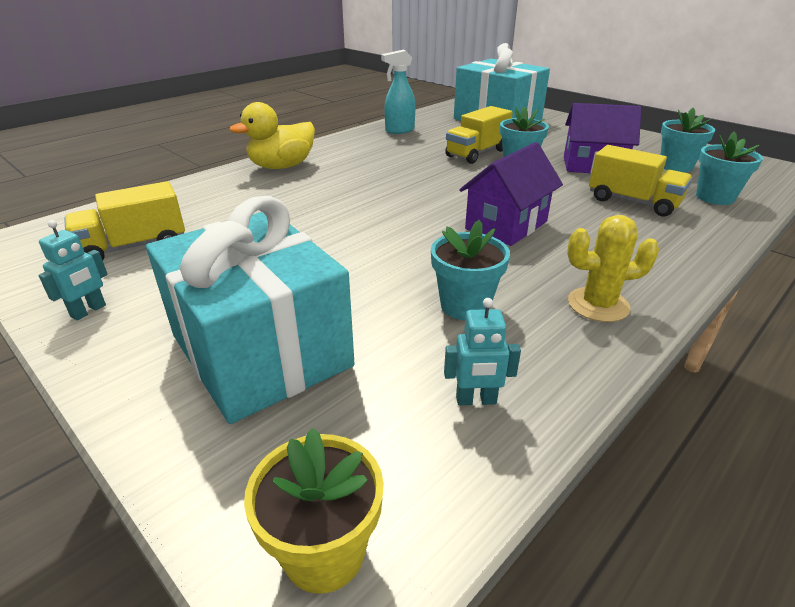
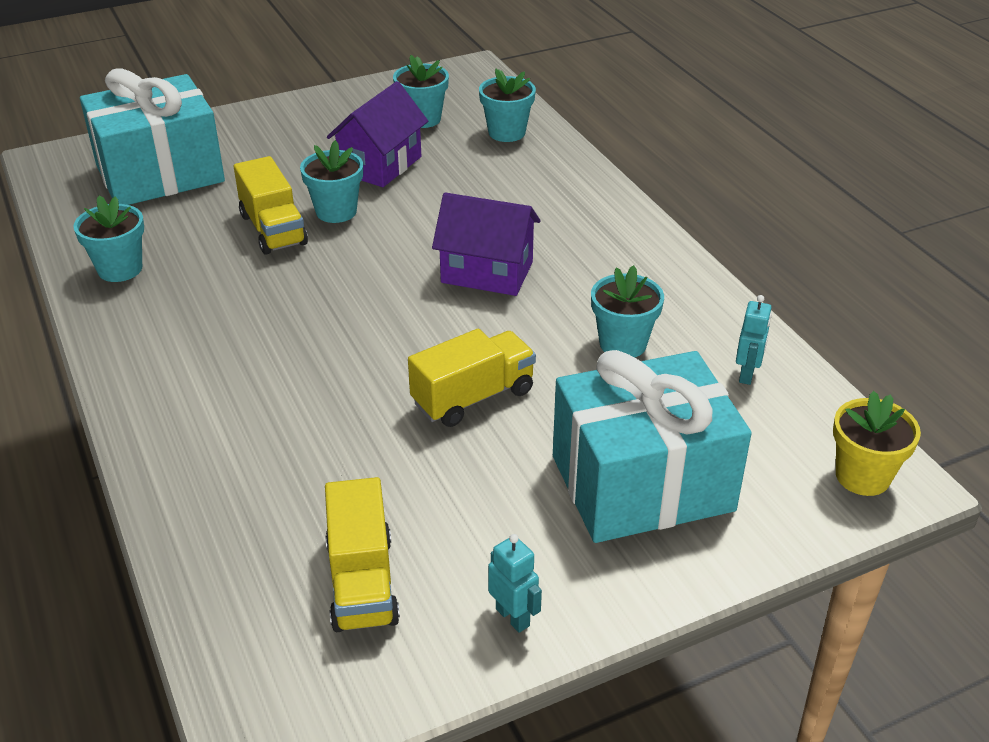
camera: 70 degrees left, 5 degrees up
(282, 166) = (173, 412): yellow duck -> none
(399, 131) = (120, 269): turquoise spray bottle -> turquoise flower pot
(506, 225) = (487, 272): purple house -> purple house turned 45 degrees counterclockwise
(598, 305) = (653, 273): yellow cactus -> none
(633, 202) = (485, 179): yellow truck -> yellow truck (473, 397)

